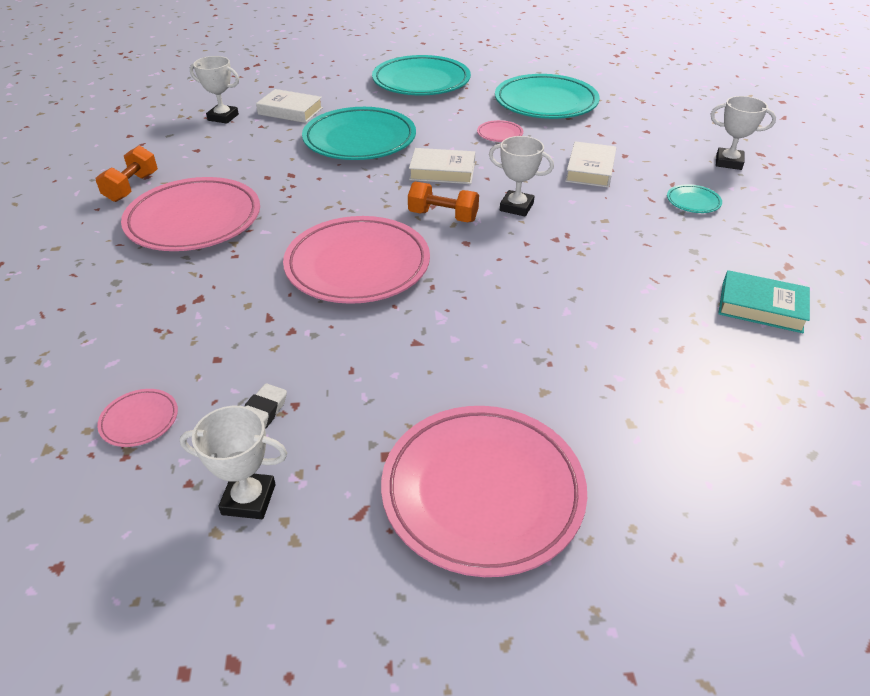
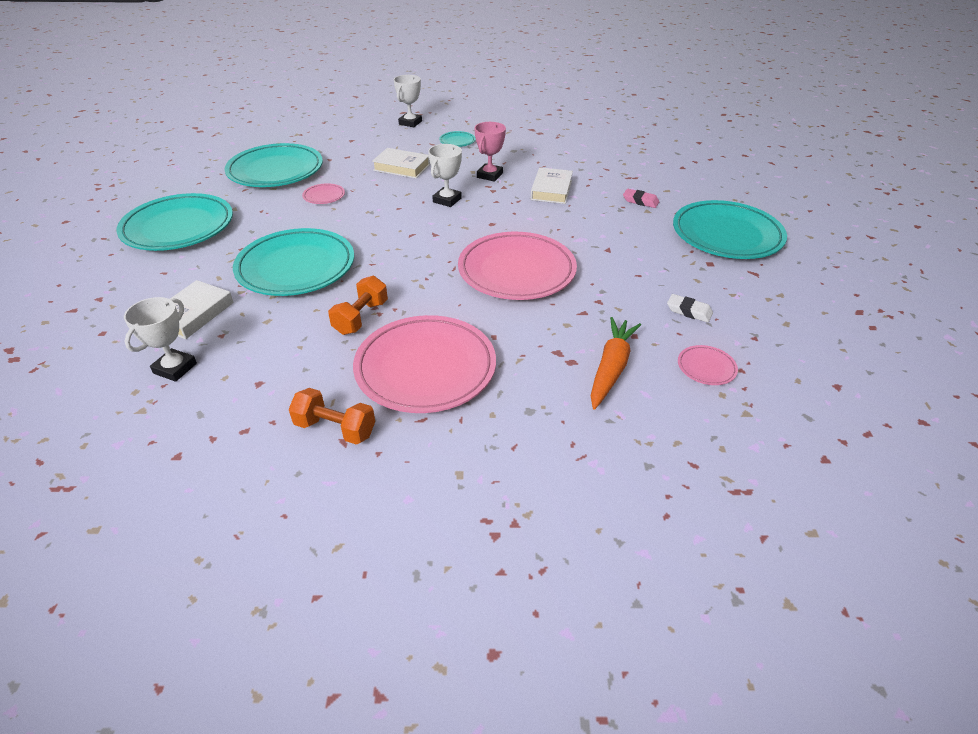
camera: 85 degrees left, 0 degrees up
(162, 337) = (611, 368): none -> orange carrot
(249, 499) = (758, 312): white trophy -> none
(442, 171) = (379, 227): white book -> white book (551, 190)
(443, 216) = (452, 231): orange dumbbell -> orange dumbbell (361, 318)
(482, 492) = (726, 235): pink plate -> turquoise plate
(575, 385) = (640, 201): none -> pink eraser
(599, 234) = (489, 175): none -> pink trophy
(761, 307) = (569, 143): turquoise book -> none

